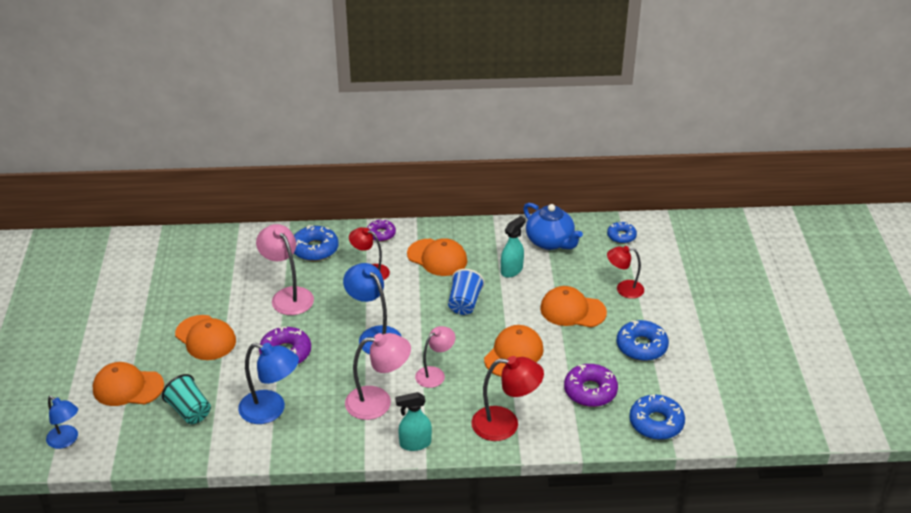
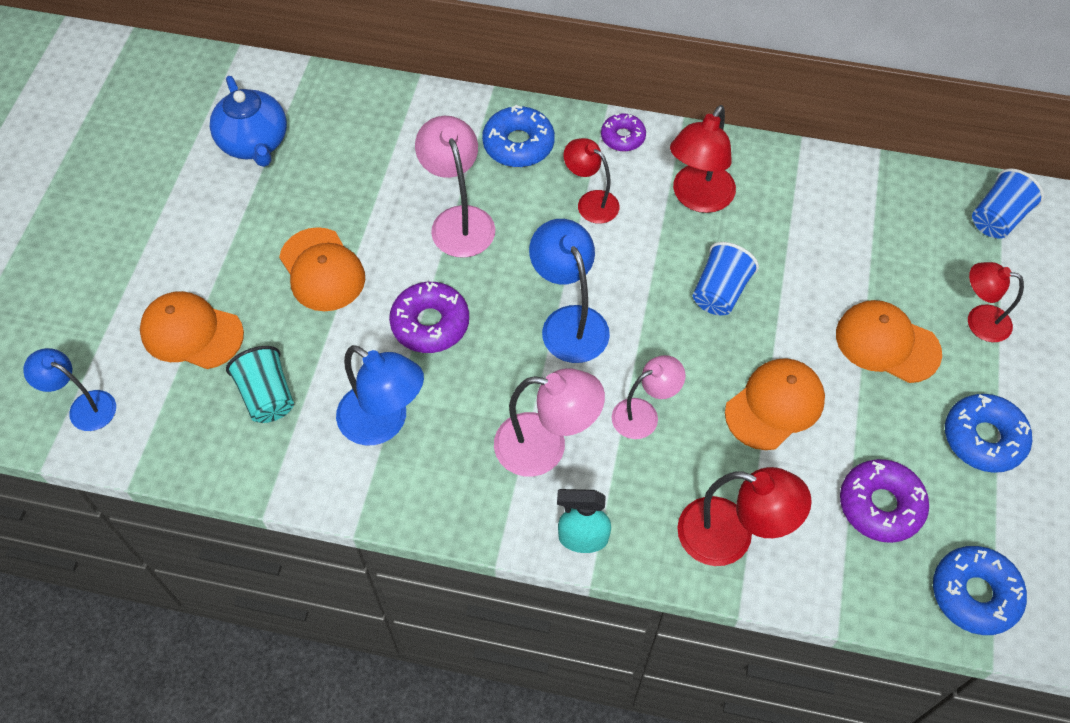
camera: 15 degrees right, 20 degrees up
(66, 440) = (84, 407): blue lamp -> blue lamp turned 150 degrees clockwise
(437, 257) = (698, 198): orange cap -> red lamp
(512, 270) = (808, 246): turquoise spray bottle -> none
(550, 242) = (881, 205): blue teapot -> blue teapot (254, 143)
(621, 236) = (997, 218): blue donut -> blue cup

